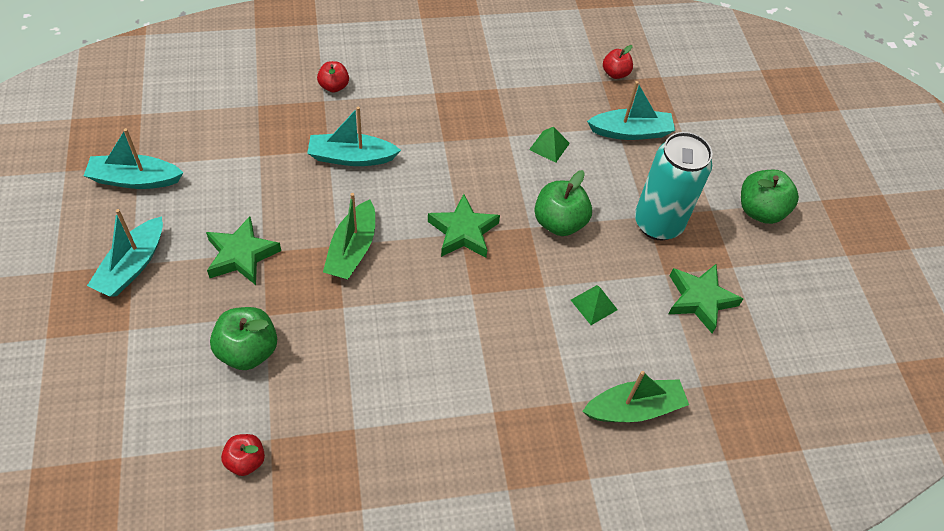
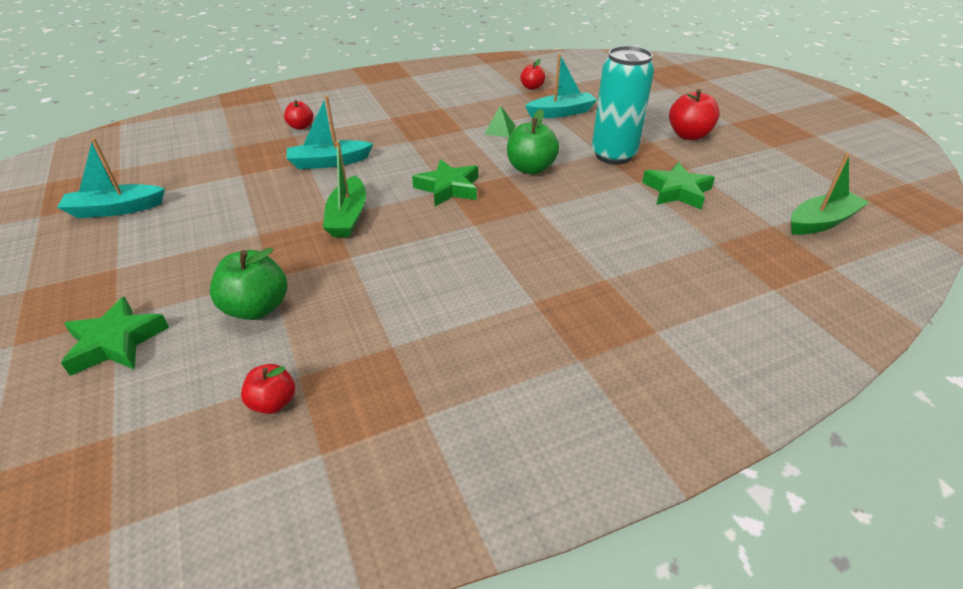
camera: 10 degrees left, 15 degrees down
(132, 266) = (117, 268): turquoise boat -> none
(241, 255) = (235, 240): green star -> green star (116, 342)
(594, 304) = (588, 211): green pyramid -> none
(634, 408) = (666, 271): green boat -> green boat (821, 222)
(760, 211) = (689, 135): green apple -> red apple

